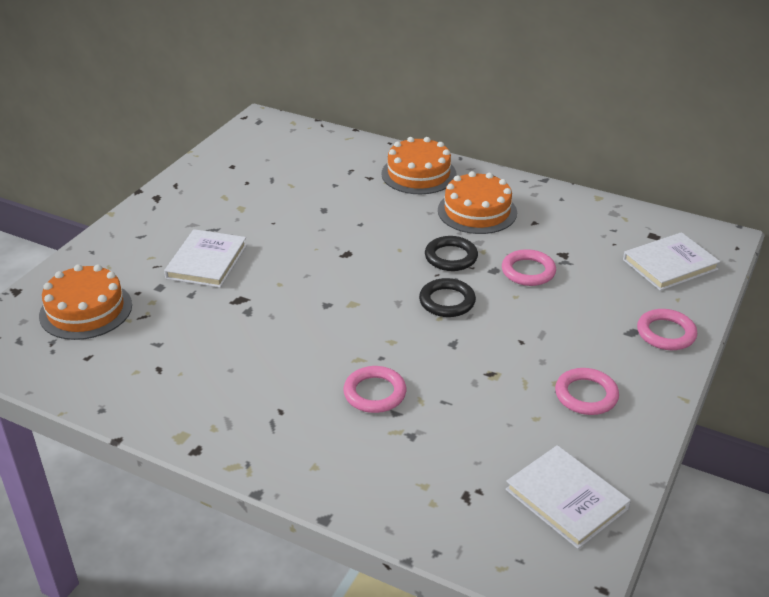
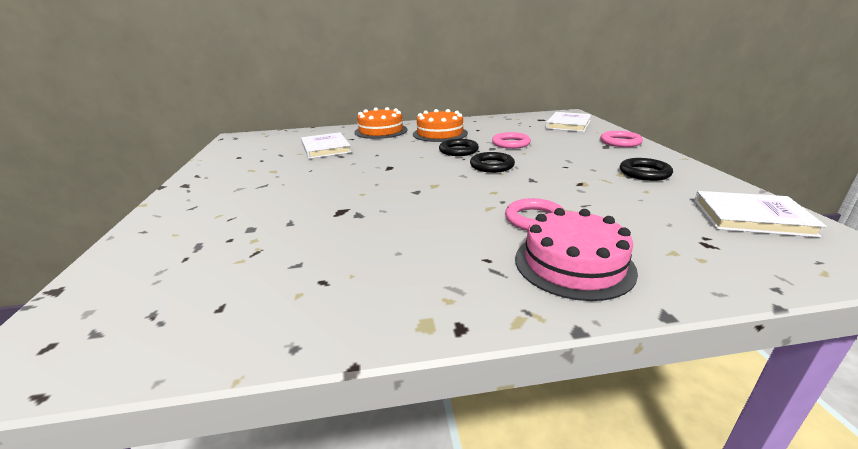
camera: 35 degrees left, 10 degrees down
(86, 310) = (177, 272): orange cake -> none
(207, 262) = (280, 202): white book -> white book (325, 148)
(332, 450) = (573, 264): none -> pink cake
(586, 395) = (644, 173): pink ring -> black ring

